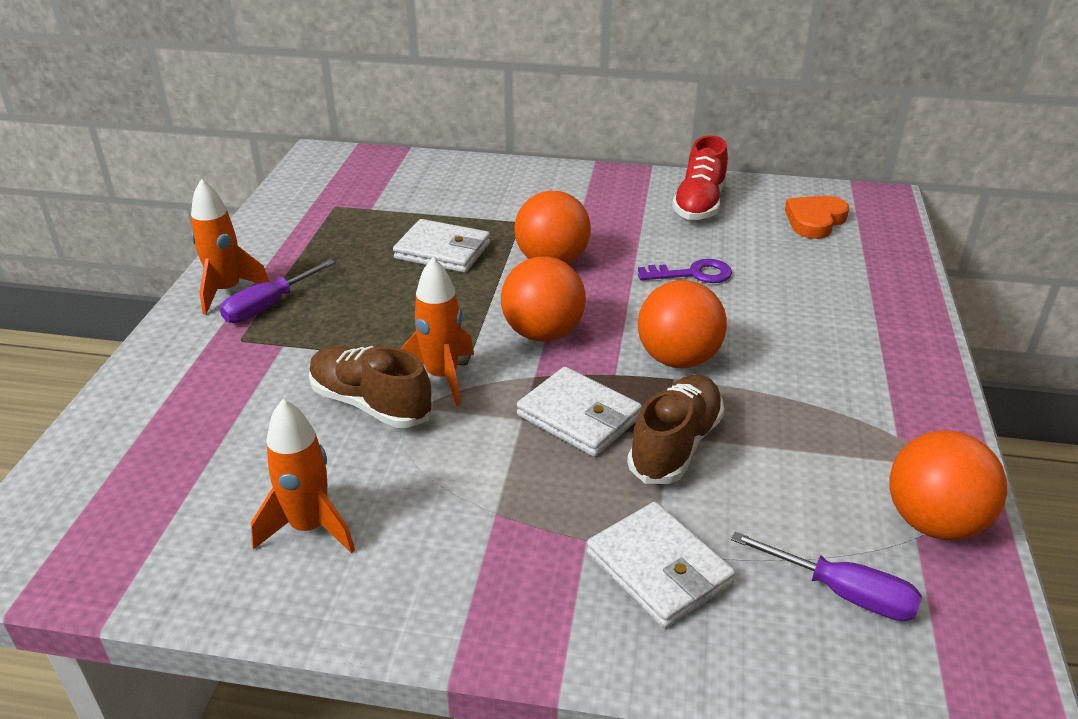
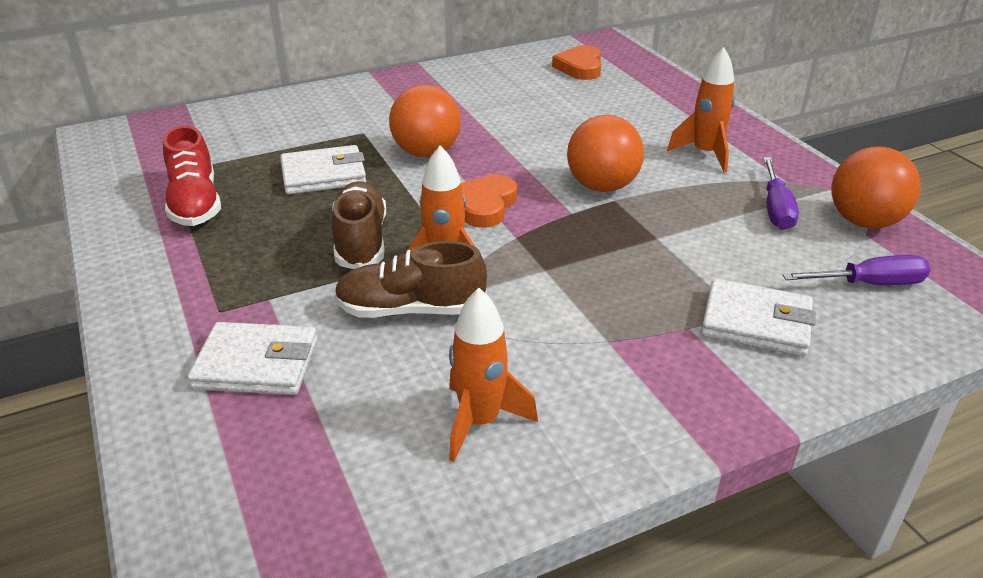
camera: 35 degrees left, 0 degrees up
(227, 291) = (150, 277): orange rocket -> orange rocket (705, 154)
(269, 306) = (212, 273): purple screwdriver -> purple screwdriver (776, 208)
(543, 333) = (484, 205): orange ball -> orange heart
(579, 416) = (583, 251): white wallet -> white wallet (257, 364)
(675, 445) = (669, 242): brown shoe -> brown shoe (361, 241)
(693, 274) = (542, 127): purple key -> none
(699, 204) = (487, 79): red shoe -> red shoe (195, 203)

